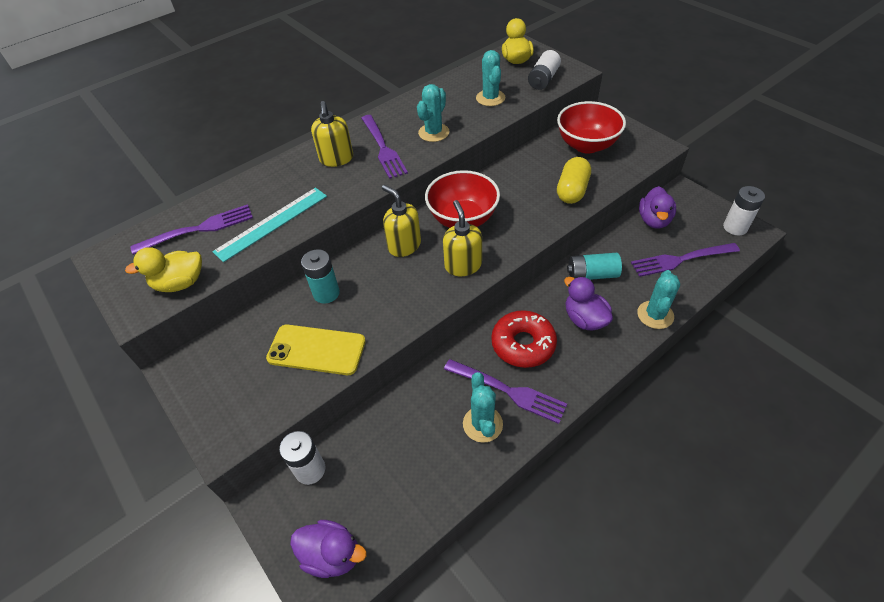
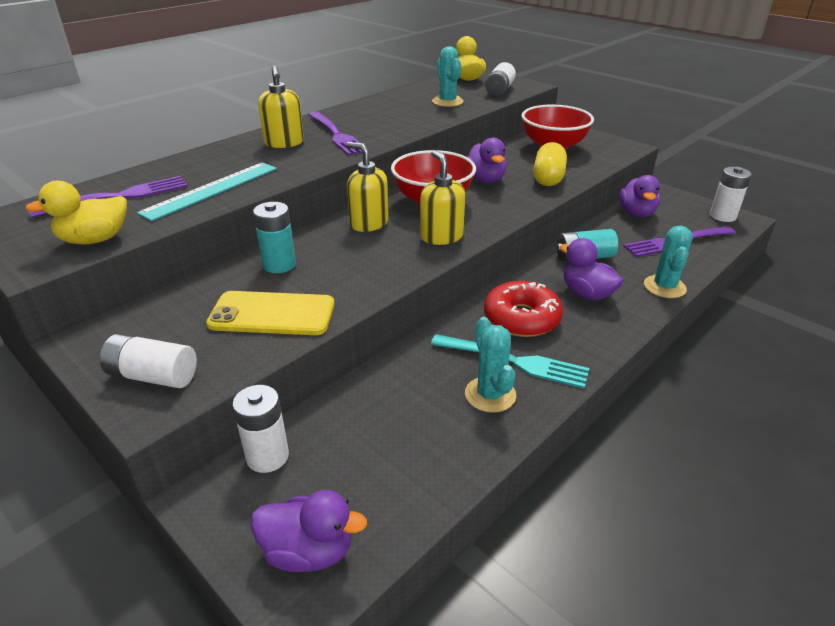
camera: 10 degrees left, 15 degrees down
(227, 409) = (153, 376): none -> white battery
(434, 133) = (391, 124): turquoise cactus -> none
(507, 391) = (513, 361): purple fork -> turquoise fork
(514, 191) = (485, 179): none -> purple duck

